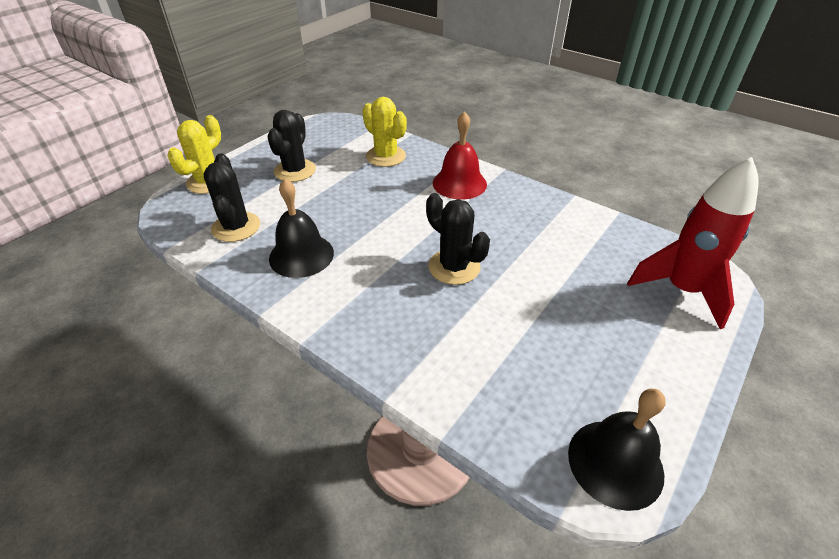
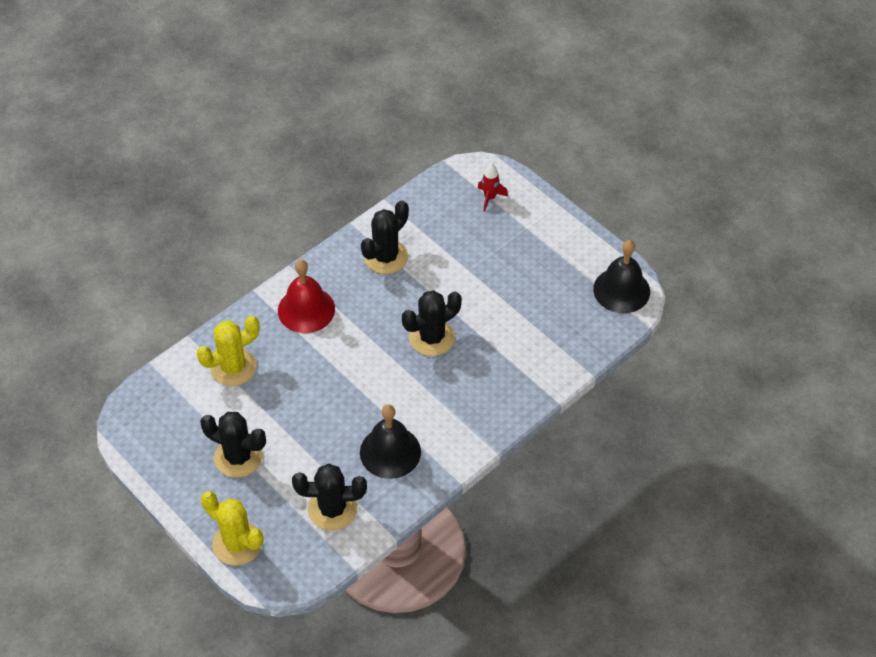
camera: 80 degrees left, 10 degrees up
(545, 221) = (386, 257): none -> black cactus
(682, 290) = (490, 198): red rocket -> red rocket, size x0.44

